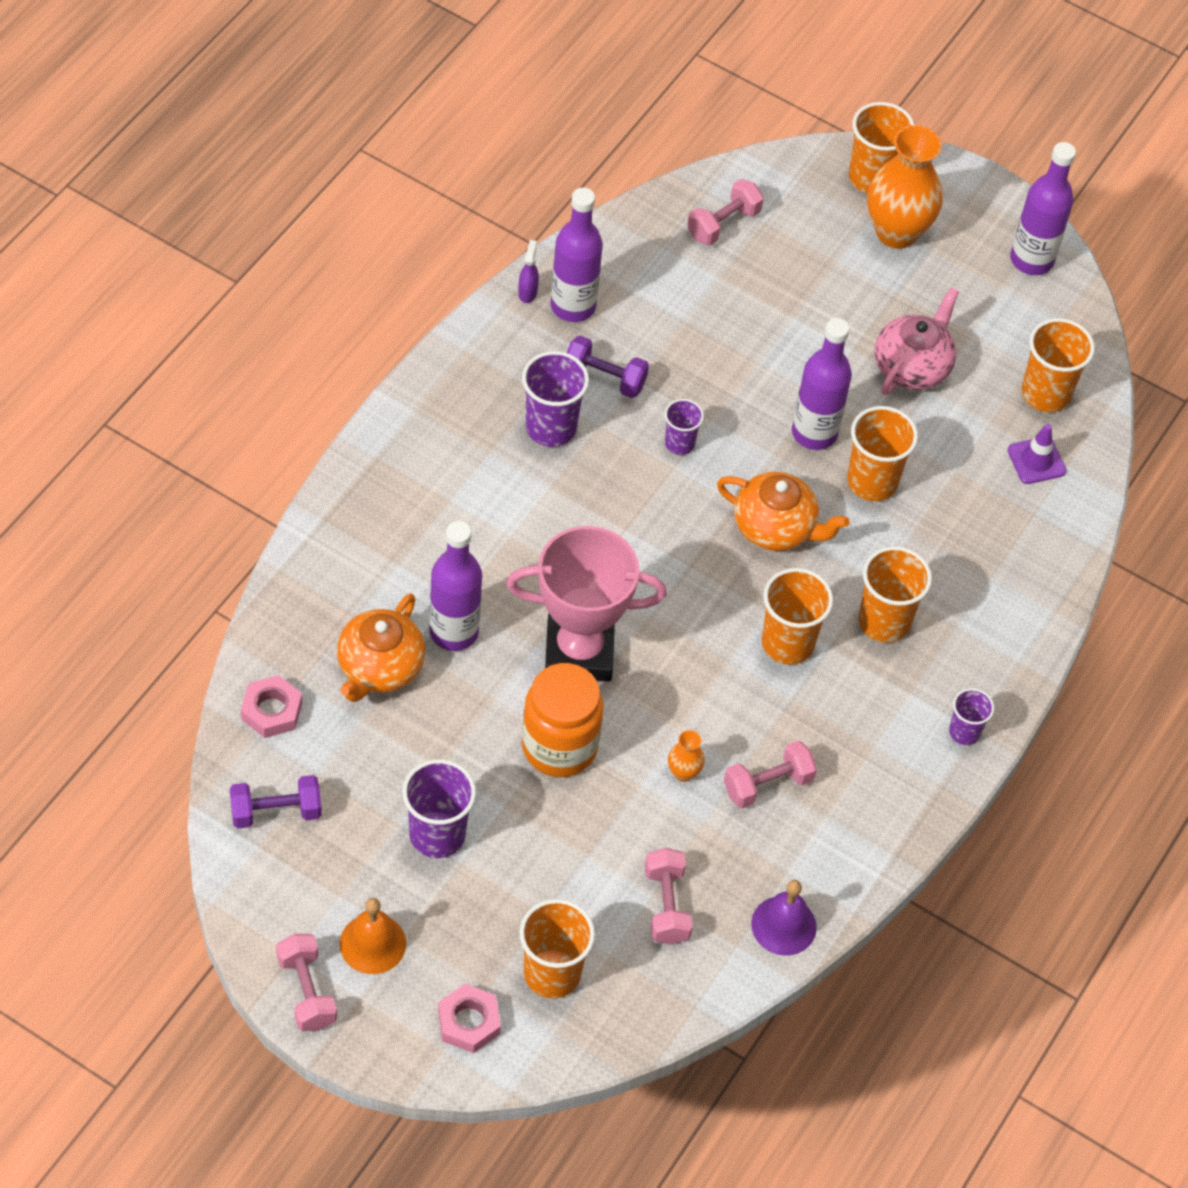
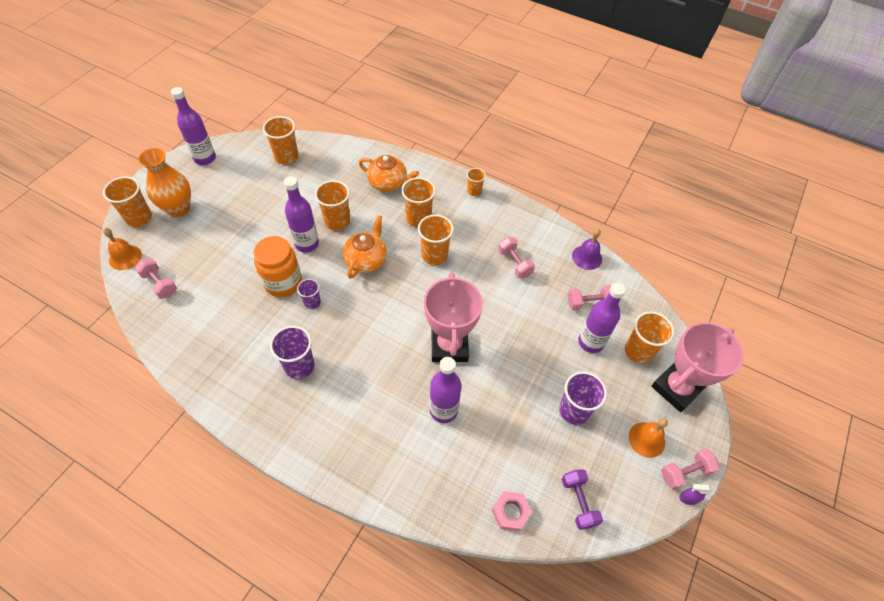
camera: 90 degrees left, 0 degrees up
(379, 668) = (472, 450): orange teapot -> orange teapot (388, 183)
(468, 1022) = (676, 388): pink nut -> pink trophy
(527, 292) = (196, 383): purple spray bottle -> purple spray bottle (688, 498)
(559, 746) = (509, 353): orange jar -> orange jar (283, 282)
(573, 306) = (210, 358): purple bottle -> purple bottle (590, 342)
(604, 378) = (265, 340): purple dumbbell -> none
(683, 772) = (514, 297): orange vase -> none
(781, 170) = (125, 257): none -> orange bell
(912, 367) = (267, 204): pink teapot -> none
(964, 732) = (474, 191): purple cup -> orange cup
(1036, 461) = (325, 162): purple traffic cone -> none

